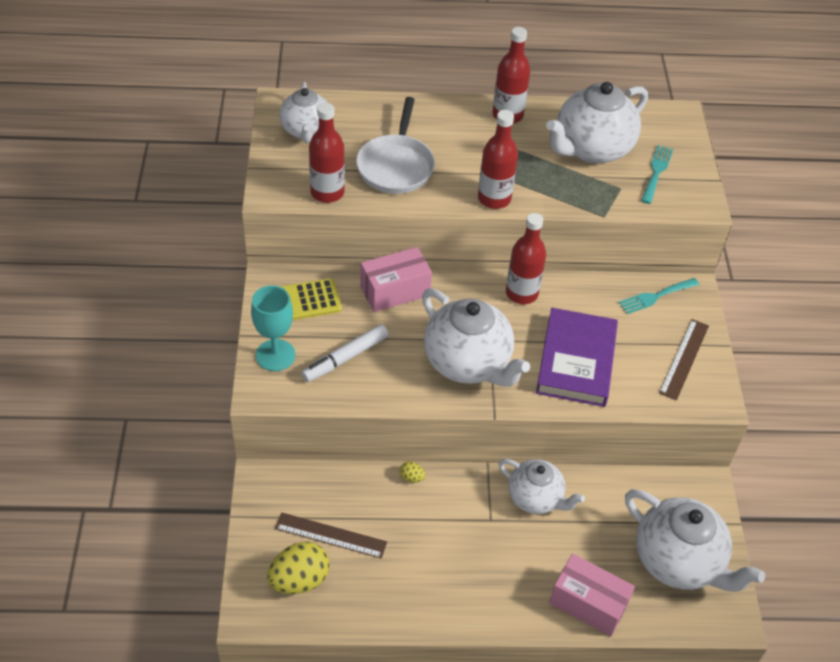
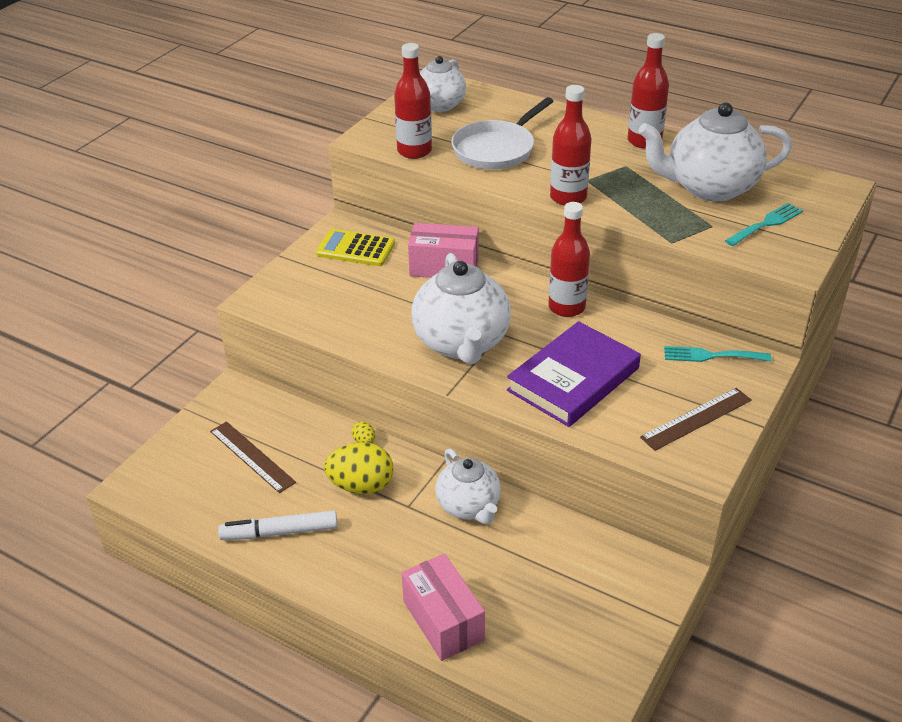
camera: 35 degrees right, 10 degrees down
(275, 355) = (294, 278): turquoise goblet -> none
(299, 580) = (194, 479): yellow egg -> yellow egg (361, 486)
(345, 358) = (352, 301): white marker -> white marker (279, 532)
(678, 561) = (575, 627): white teapot -> none

